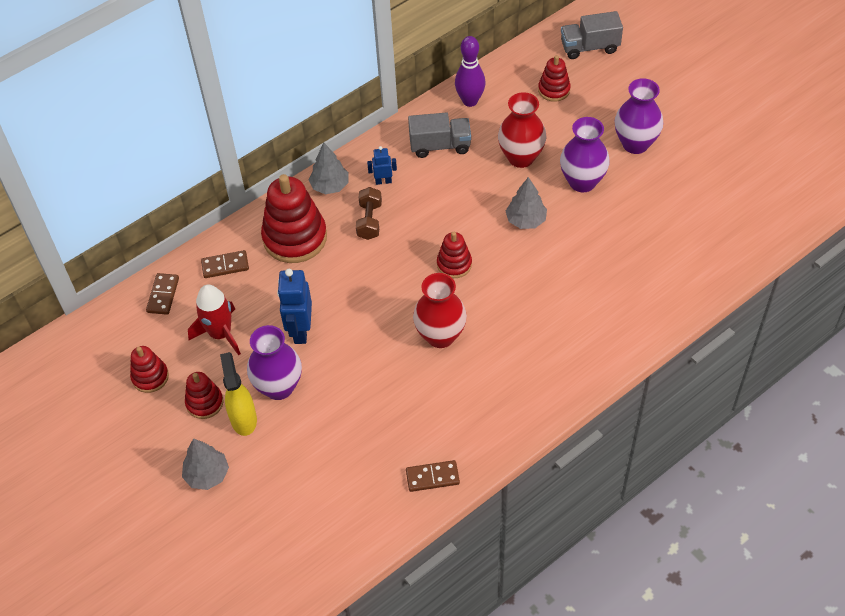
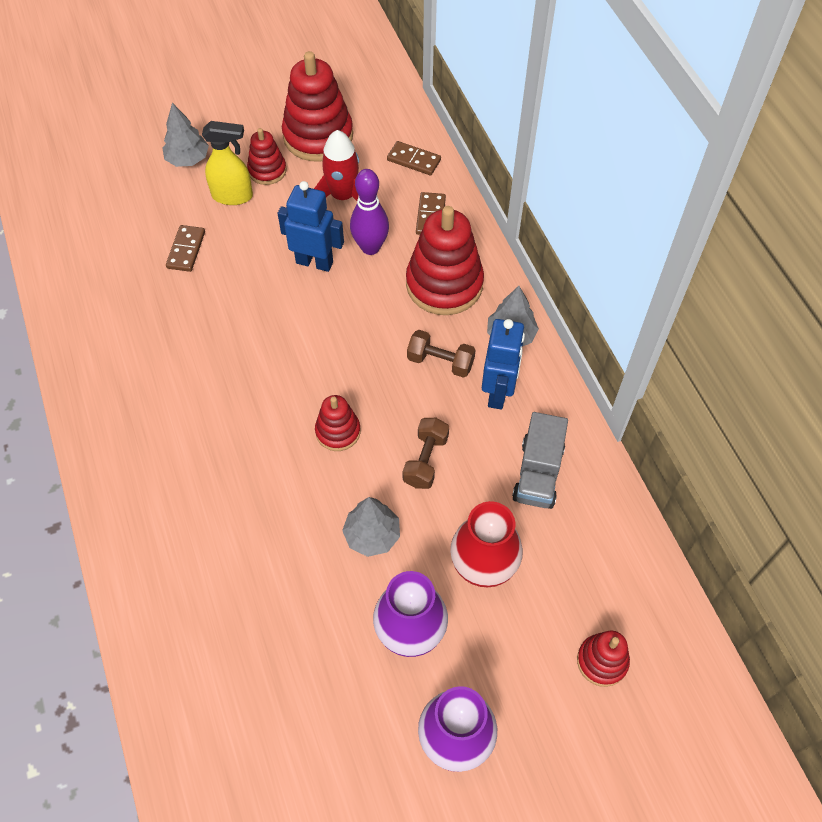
camera: 105 degrees right, 5 degrees up
(150, 377) = (318, 136): red stacking toy -> red stacking toy, size x1.87
(279, 387) = (254, 230): purple vase -> none
(383, 181) = (498, 392): blue robot -> blue robot, size x1.82
(432, 477) = (79, 331): brown domino -> brown domino (186, 250)
(440, 336) = (244, 388): red vase -> none
(456, 207) = (425, 460): none -> brown dumbbell
(470, 101) = (611, 536): purple bowling pin -> purple bowling pin (370, 247)
(589, 47) = (684, 754): grey truck -> none

